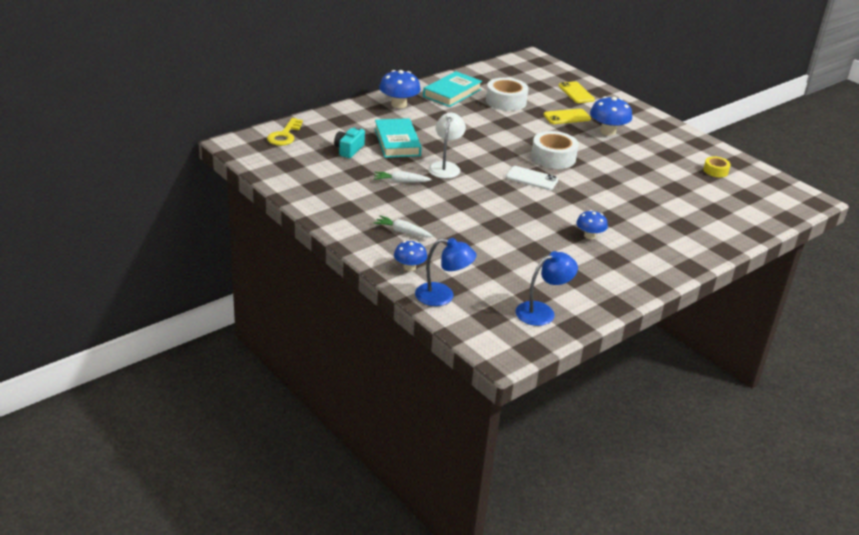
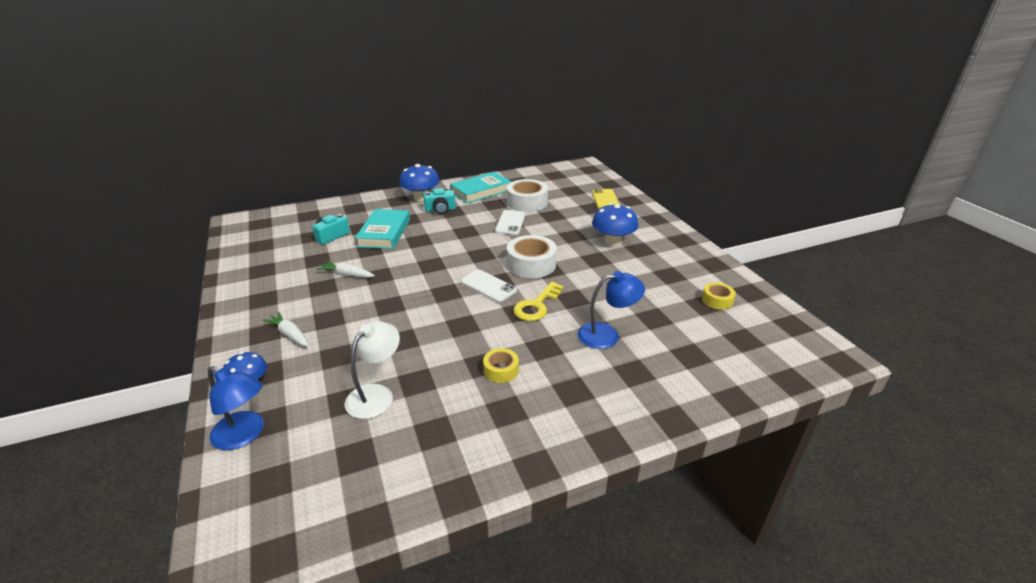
camera: 20 degrees right, 0 degrees up
(284, 135) = (288, 217): yellow key -> yellow key (536, 305)
(429, 115) = (440, 210): none -> turquoise camera
(445, 167) = (407, 263): white lamp -> white lamp (376, 394)
(506, 122) = (510, 223): none -> white phone
(542, 312) = (346, 486): blue lamp -> blue lamp (607, 335)
(567, 117) = (578, 222): yellow phone -> none
(589, 236) = (501, 370): blue mushroom -> yellow tape

